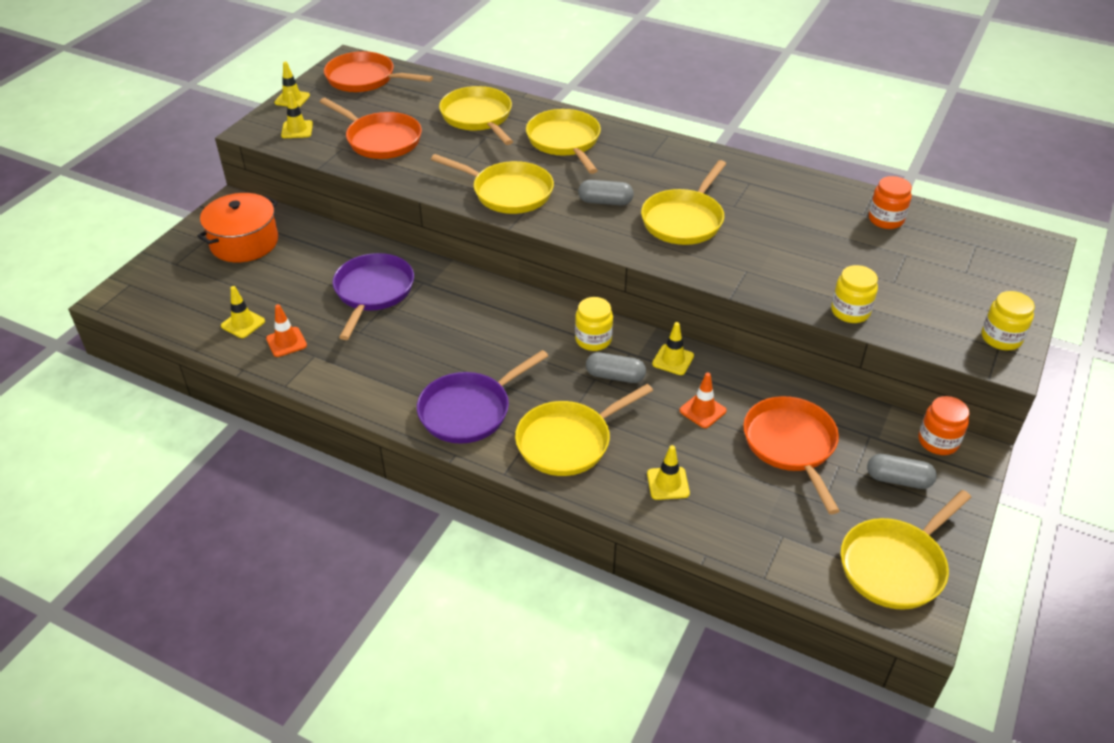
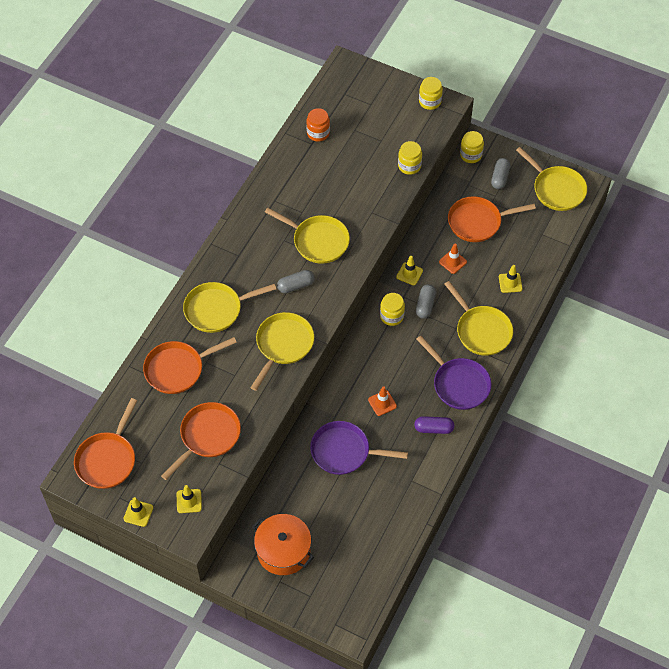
camera: 90 degrees left, 15 degrees up
(243, 323) = (379, 532): yellow traffic cone -> none
(286, 342) = (398, 500): orange traffic cone -> orange traffic cone (382, 403)
(394, 380) = (433, 428): none -> purple capsule
(478, 117) = (178, 369): yellow pan -> orange pan
(605, 202) = (296, 285): grey capsule -> grey capsule turned 60 degrees clockwise
(938, 441) = (471, 155): orange jar -> yellow jar

